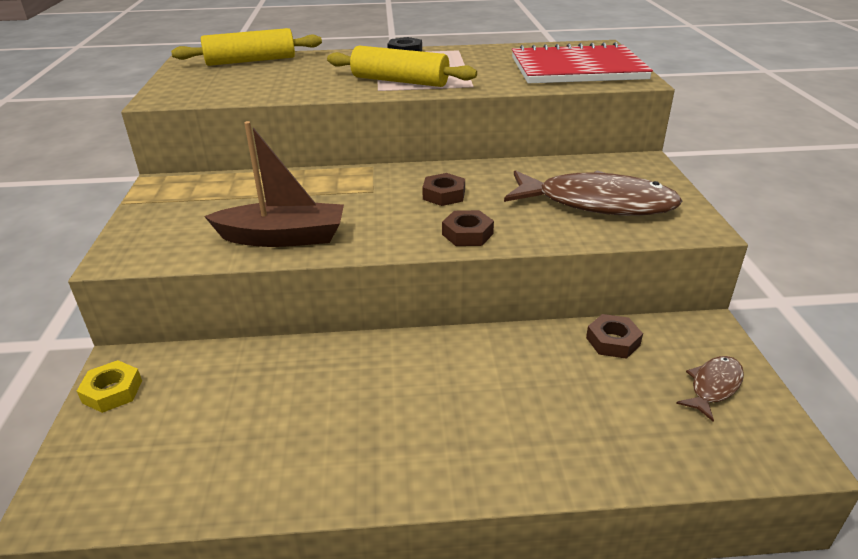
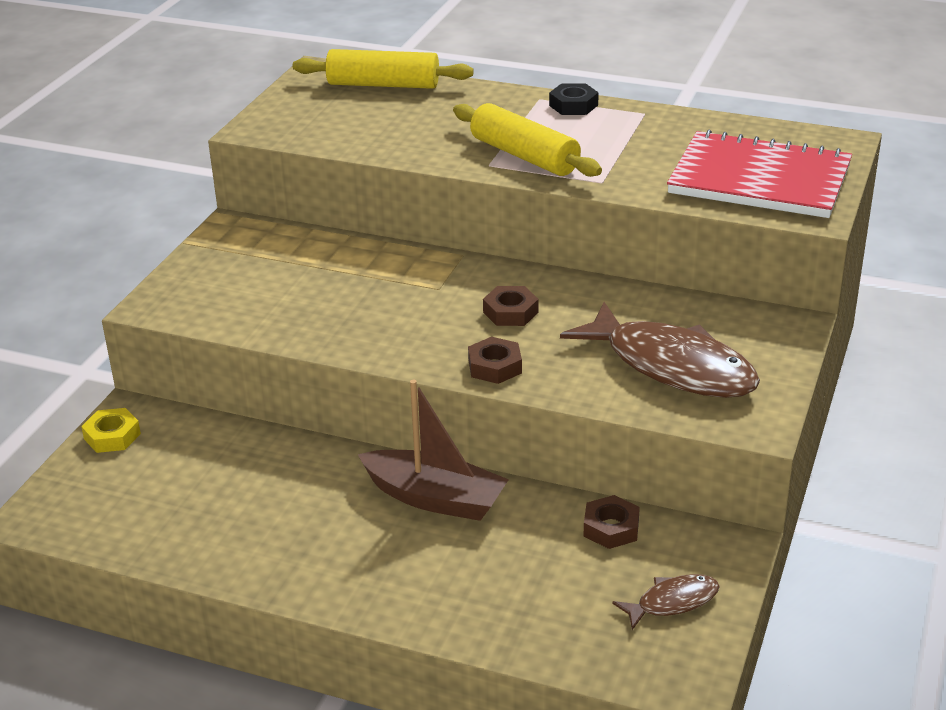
camera: 25 degrees right, 0 degrees up
(283, 237) = (310, 323): brown boat -> brown boat (435, 498)

